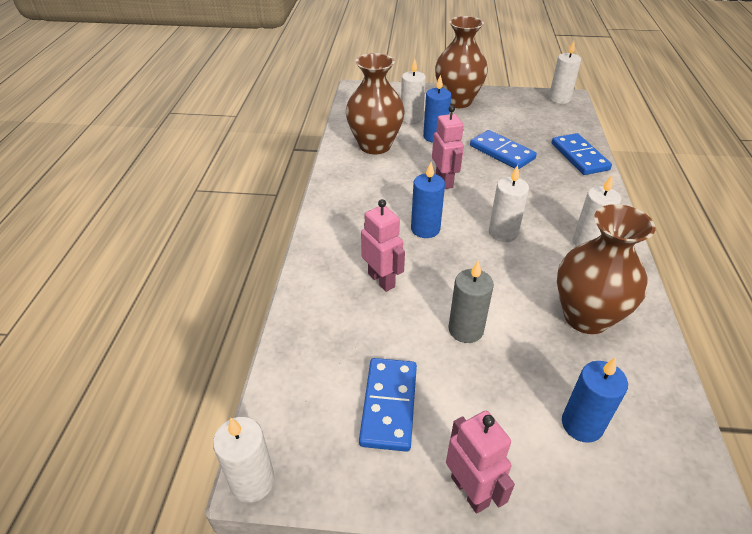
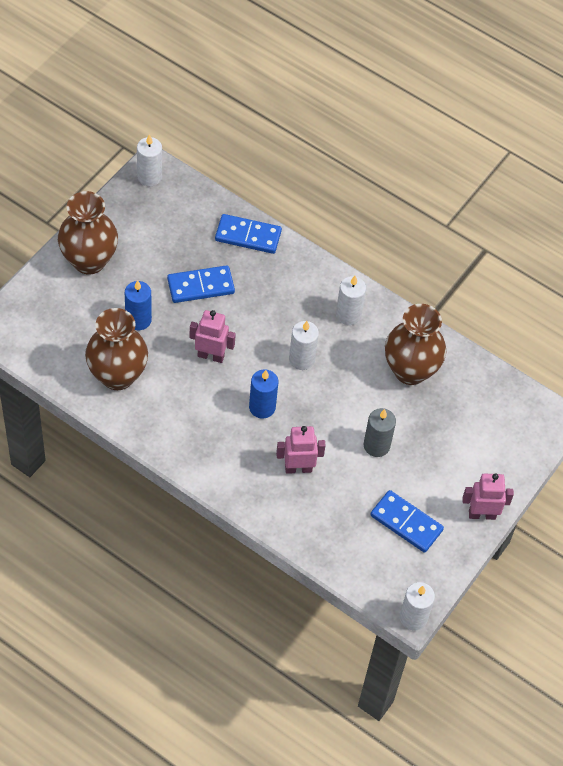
camera: 65 degrees left, 15 degrees up
(411, 118) = (92, 319): white candle -> none
(582, 424) = (478, 433): blue candle -> none

